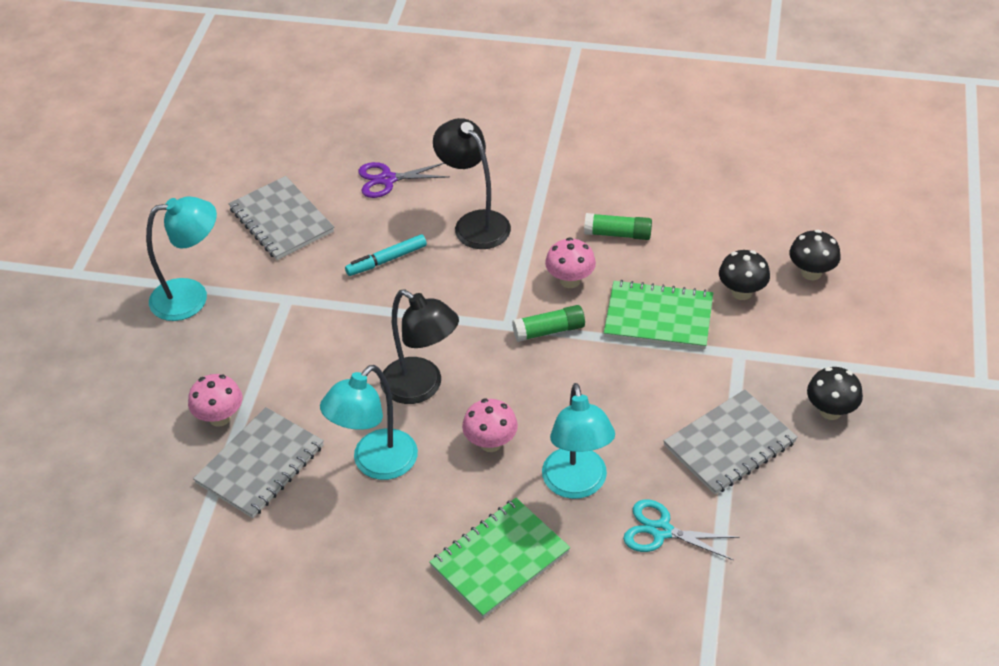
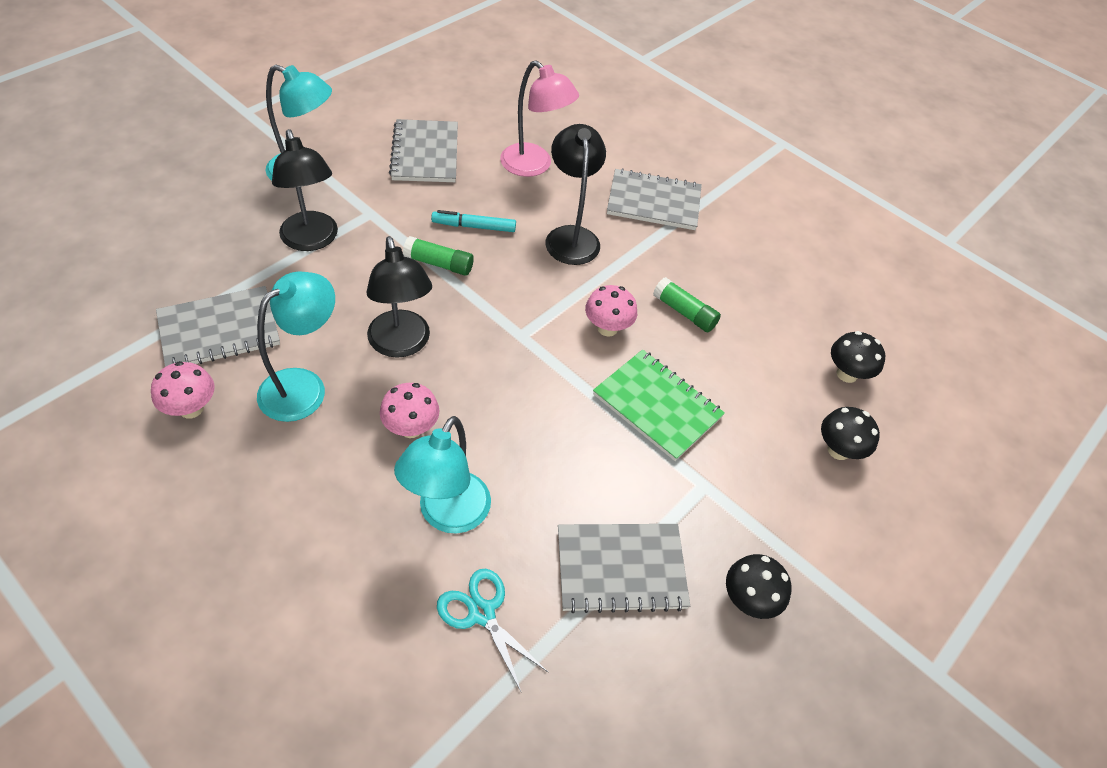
camera: 25 degrees right, 5 degrees up
(220, 417) = (229, 274): pink mushroom -> pink mushroom (191, 408)
(260, 350) = (312, 240): none -> black lamp
(376, 464) = (303, 386): turquoise lamp -> turquoise lamp turned 150 degrees clockwise
(387, 179) = (534, 166): purple scissors -> pink lamp
(500, 559) = (318, 540): green notebook -> none
(515, 156) = (653, 202): none -> grey notebook
(549, 330) = (550, 360): green glue stick -> green glue stick (439, 263)
(741, 292) = (754, 429): black mushroom -> black mushroom (847, 374)

